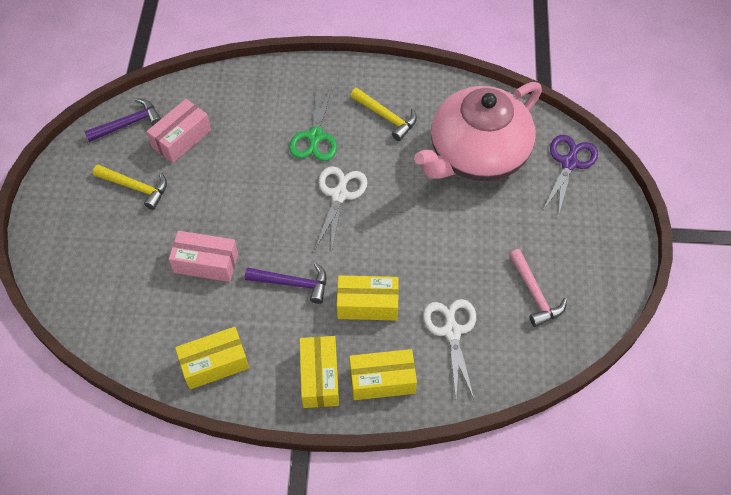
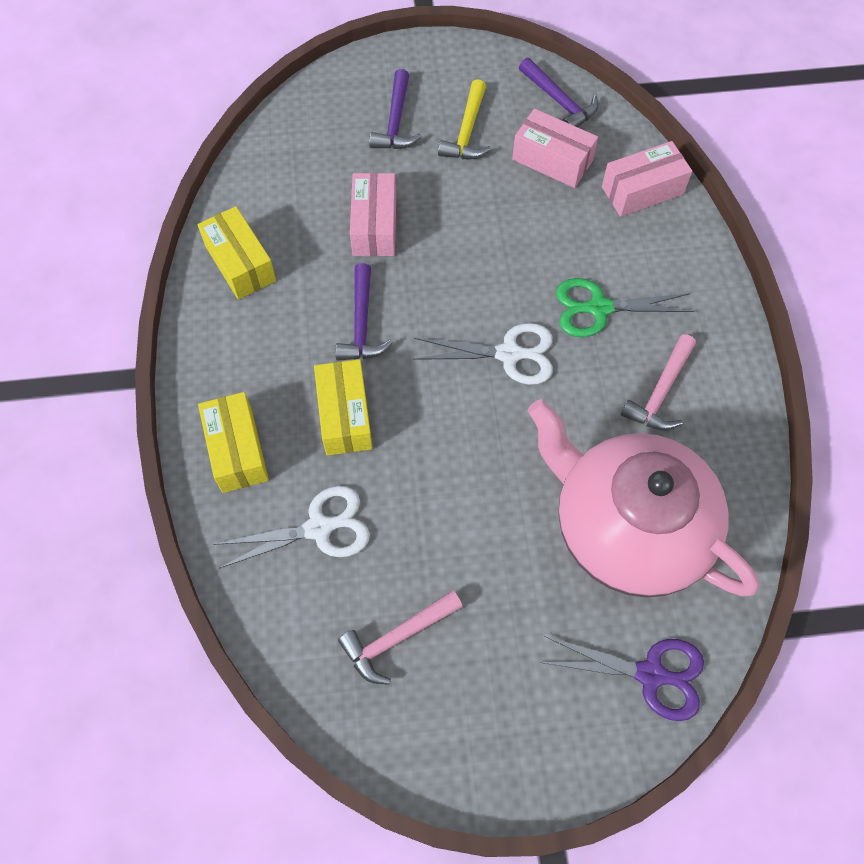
camera: 80 degrees right, 5 degrees up
(108, 234) = (396, 122): none -> purple hammer
(225, 92) = (642, 190): none -> pink box
(320, 377) = (234, 378): yellow box -> none
(386, 117) = (660, 392): yellow hammer -> pink hammer

